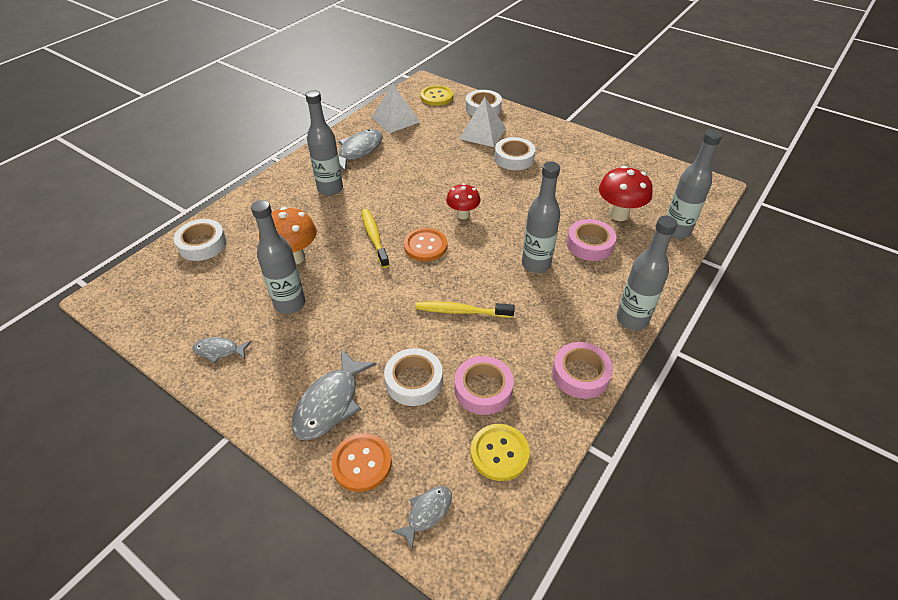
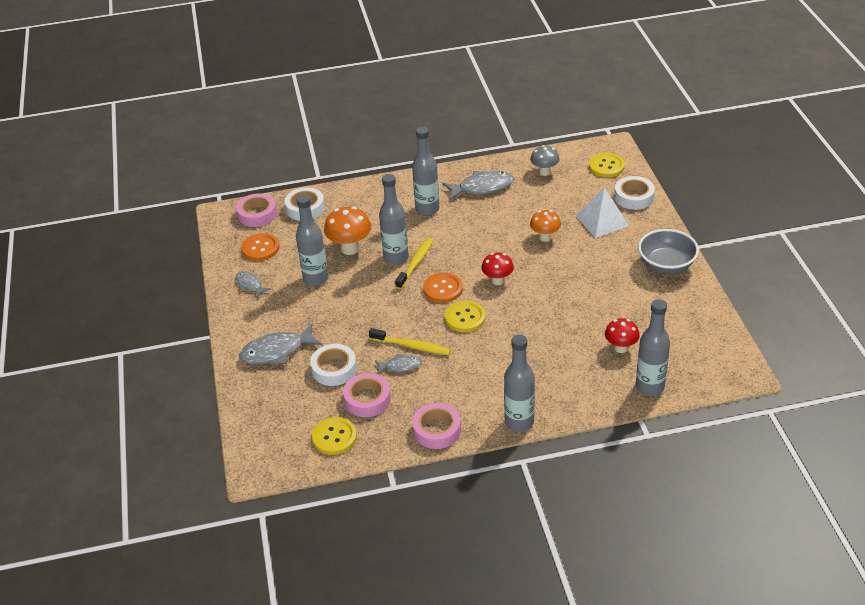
camera: 45 degrees right, 5 degrees down
(362, 463) = (259, 392): orange button -> orange button (260, 248)
(395, 119) = (544, 172): white pyramid -> grey mushroom
(427, 513) = (263, 437): grey fish -> grey fish (400, 366)
(457, 164) = (545, 237): none -> orange mushroom
(461, 311) = (412, 346): yellow toothbrush -> yellow toothbrush turned 150 degrees clockwise
(475, 259) = (465, 318): none -> yellow button
(514, 158) = (599, 256): white tape -> none
(536, 264) = (503, 346): grey bottle -> grey bottle (396, 258)
(566, 141) = (666, 265): none -> grey bowl
(590, 244) = (563, 356): pink tape -> pink tape (257, 214)
(618, 214) = (620, 348): red mushroom -> red mushroom, size x0.66

